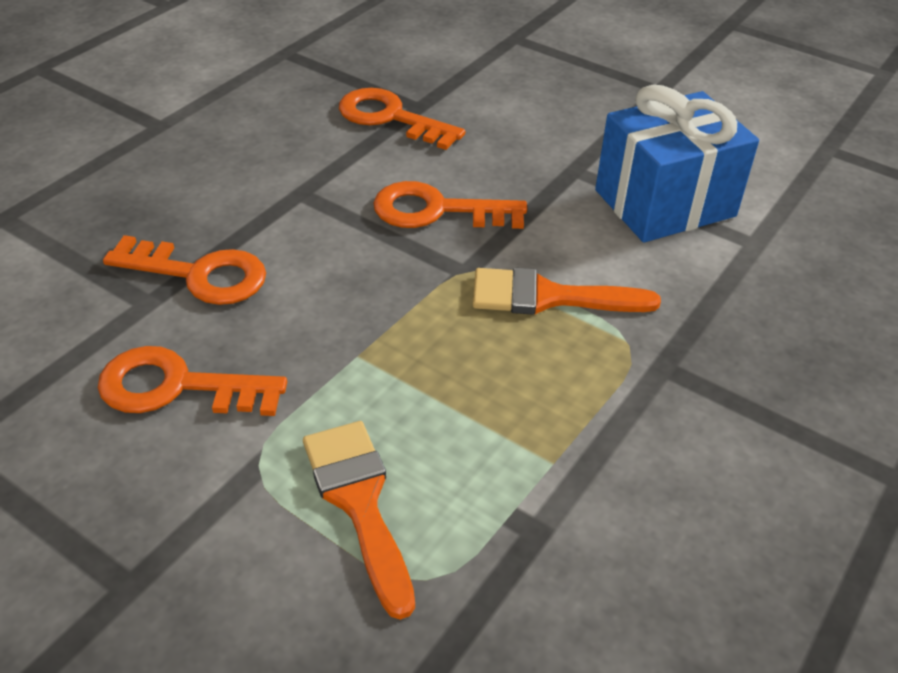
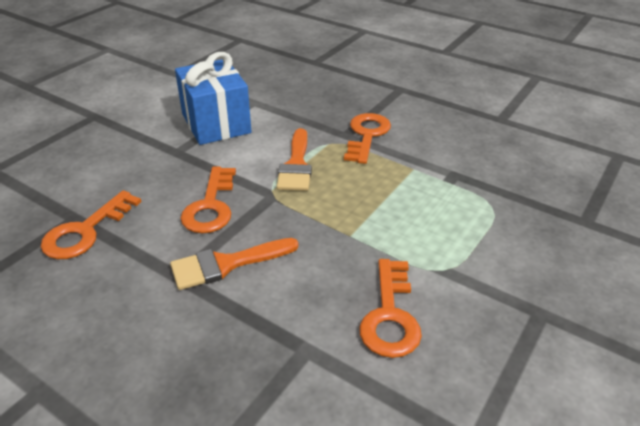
camera: 90 degrees left, 5 degrees down
(198, 274) = (274, 322): orange key -> orange key (366, 135)
(359, 503) = (457, 229): orange brush -> orange brush (226, 264)

